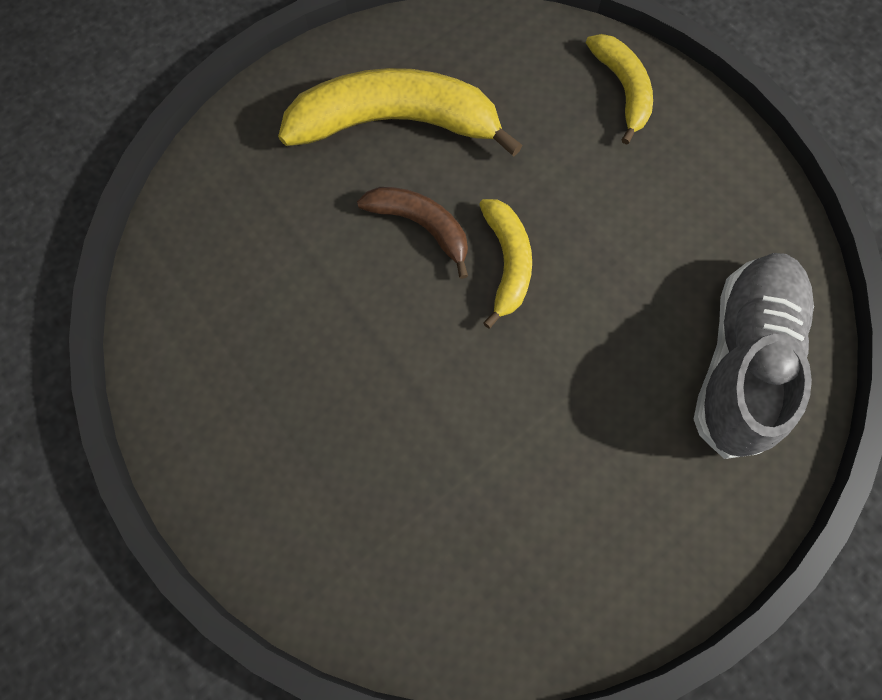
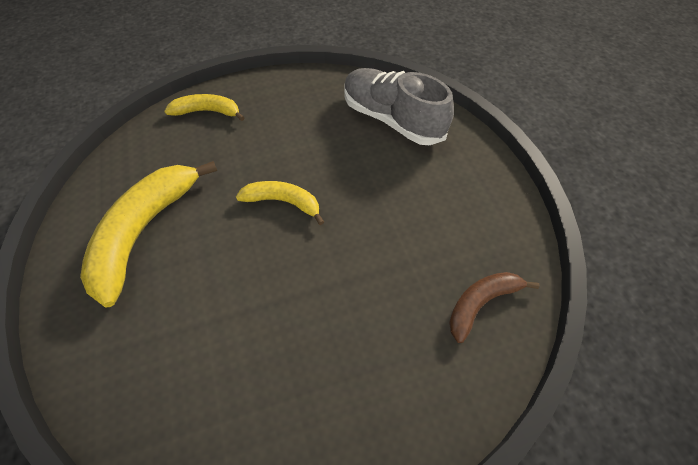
camera: 70 degrees left, 15 degrees down
(421, 226) = (231, 241): brown banana -> brown banana (481, 303)

